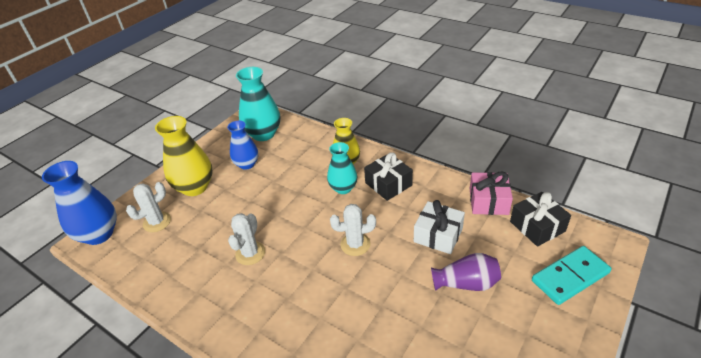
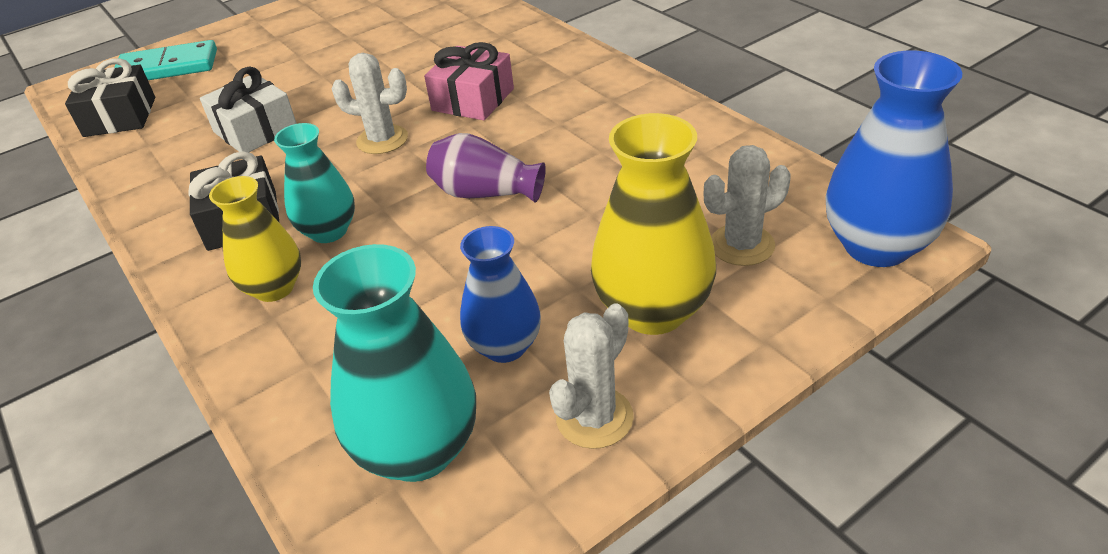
camera: 160 degrees left, 0 degrees up
(250, 253) = (556, 157): white cactus -> white cactus (594, 418)
(466, 283) = (284, 79): purple vase -> purple vase (485, 193)
(488, 201) = (130, 158): pink gift -> pink gift (473, 100)

